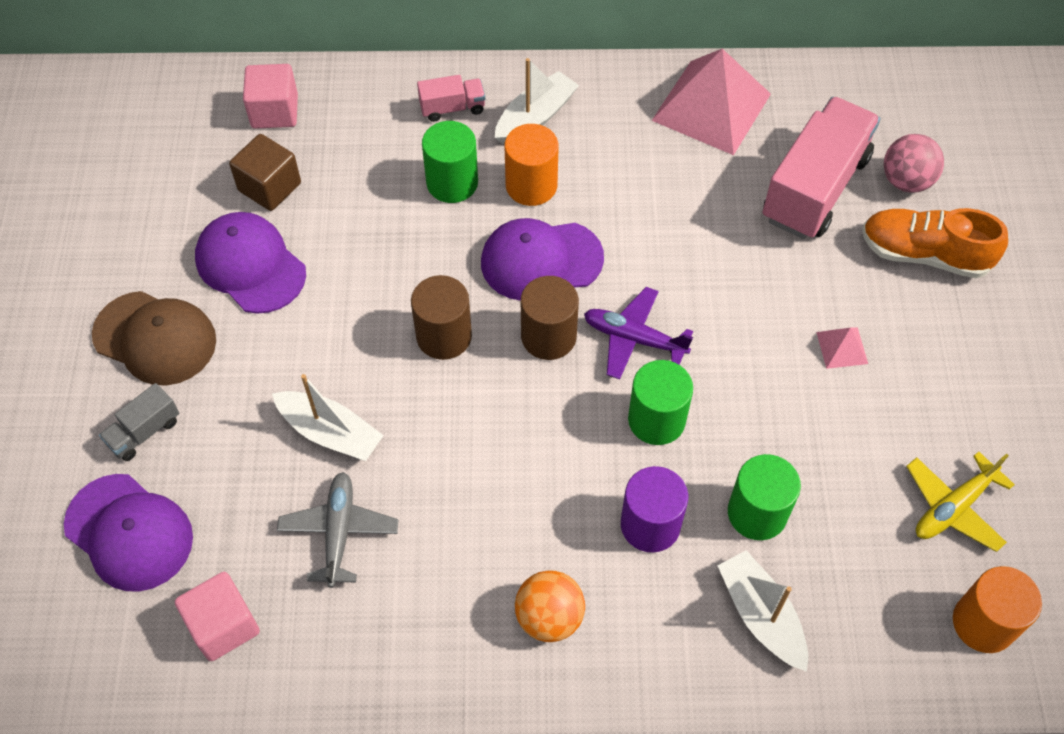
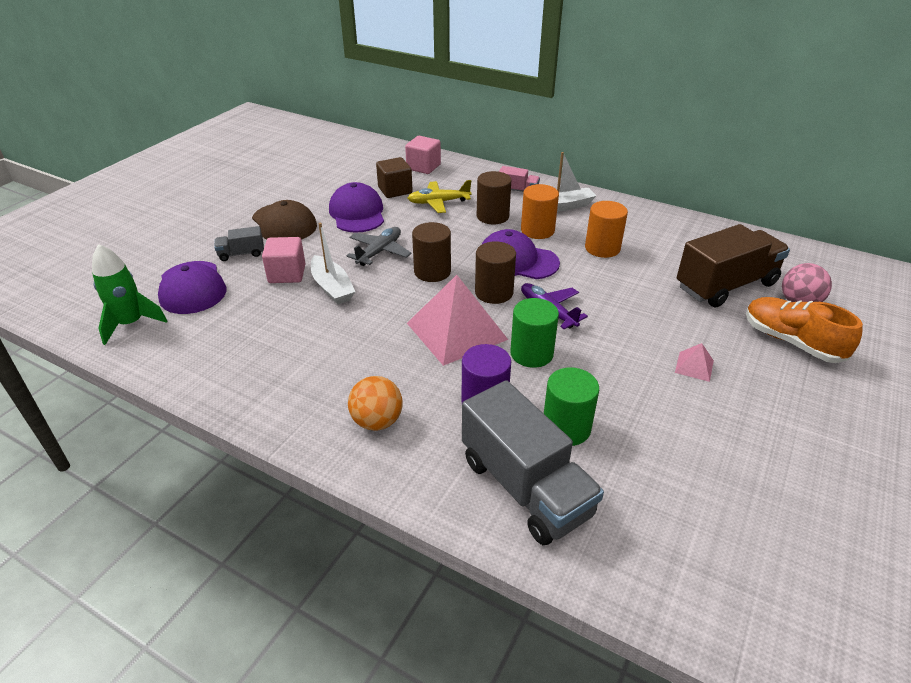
camera: 30 degrees right, 20 degrees down
(102, 639) = (131, 324): none -> green rocket
(223, 625) = (193, 343): pink cube -> pink cube (287, 274)
(339, 532) = (294, 329): grey plane -> grey plane (379, 252)
(452, 183) = (492, 216): green cylinder -> brown cylinder
(711, 107) = (677, 232): pink pyramid -> pink pyramid (456, 331)
(761, 615) = (525, 487): white boat -> grey truck
(815, 188) = (726, 285): pink truck -> brown truck
(953, 507) = (731, 490): yellow plane -> yellow plane (438, 202)
(983, 623) = (713, 578): orange cylinder -> orange cylinder (602, 248)

